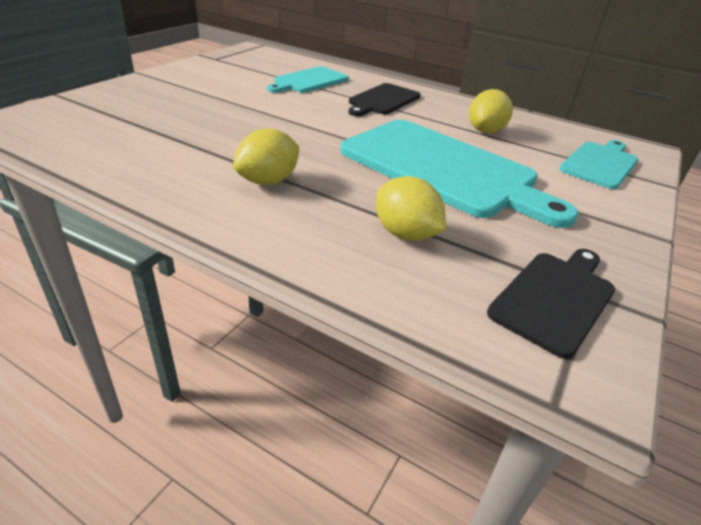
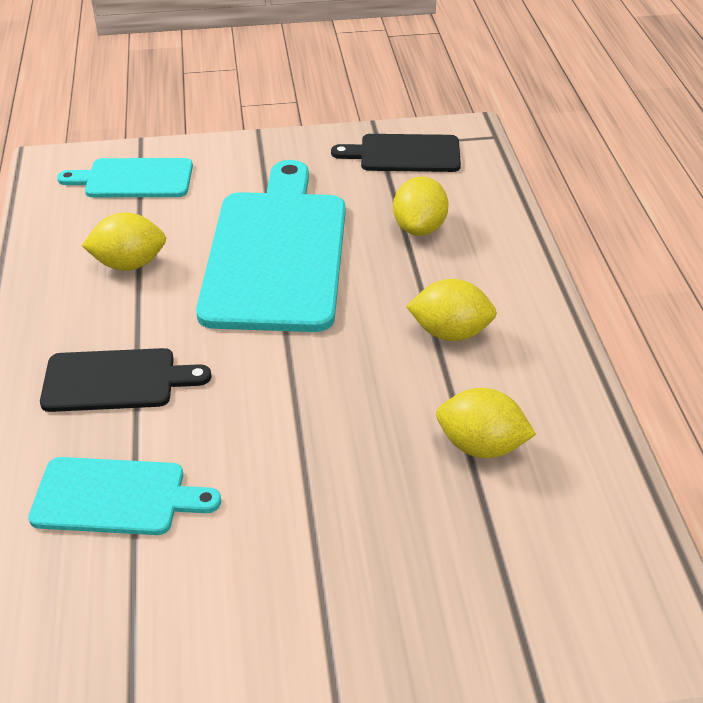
camera: 125 degrees left, 5 degrees up
(174, 144) = (481, 446): none -> yellow lemon

